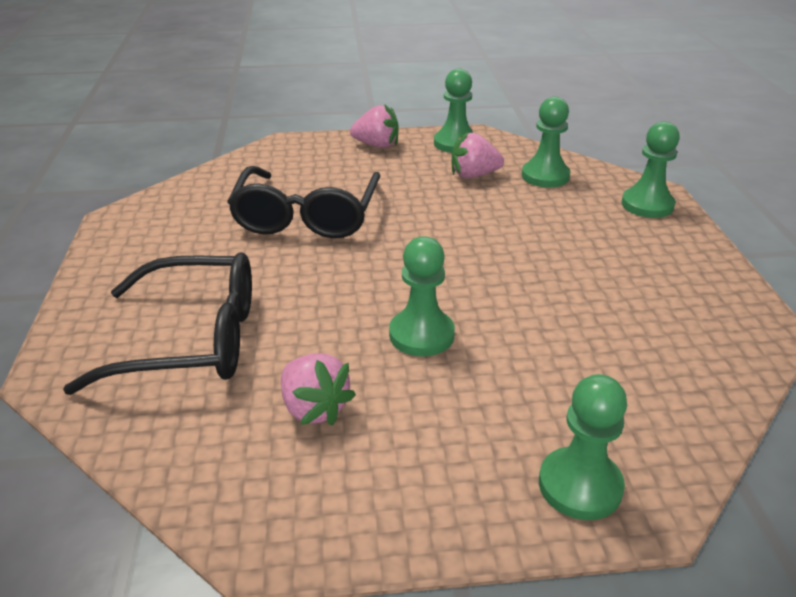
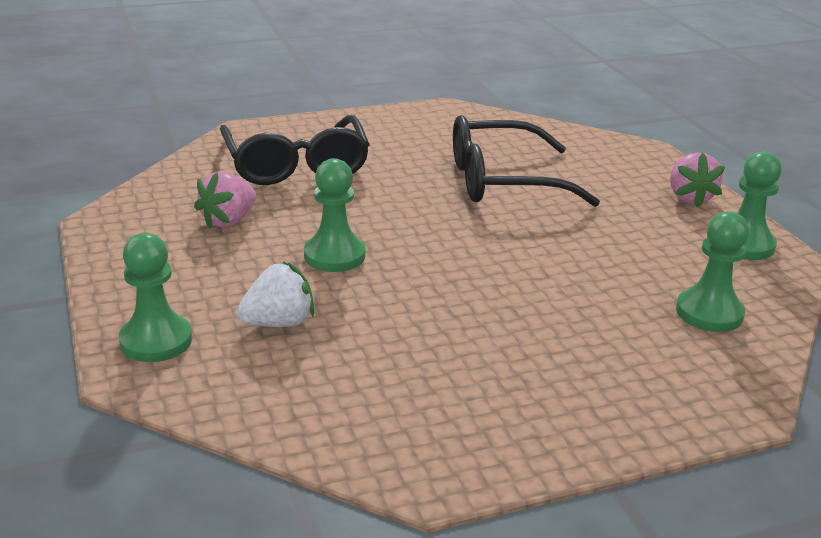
camera: 75 degrees right, 5 degrees down
(473, 175) = (667, 262): pink strawberry -> none
(547, 386) = (279, 323): none -> white strawberry
(647, 205) = (691, 397): green pawn -> none

